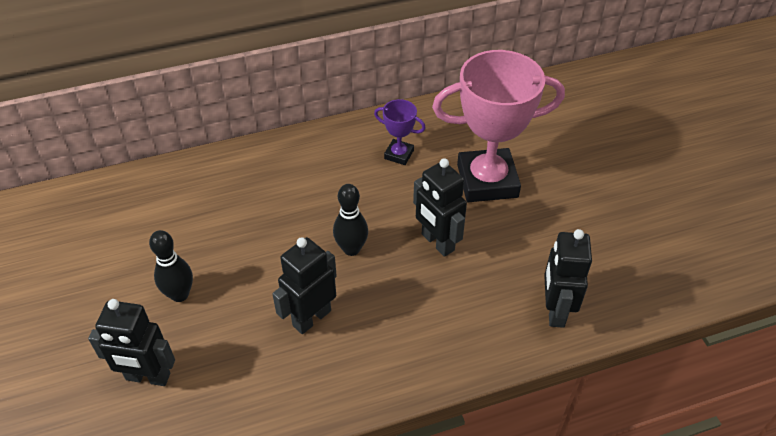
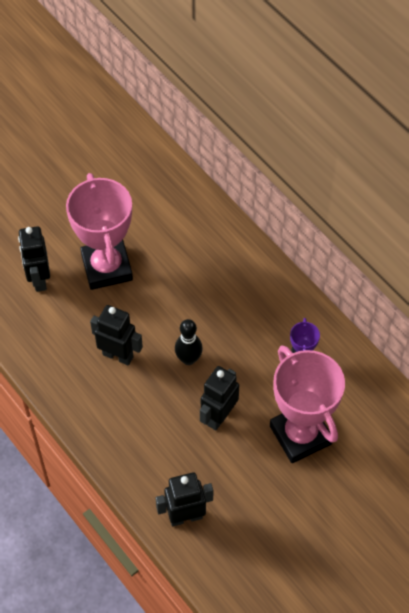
camera: 70 degrees right, 10 degrees up
(180, 294) = (107, 267): black bowling pin -> pink trophy

